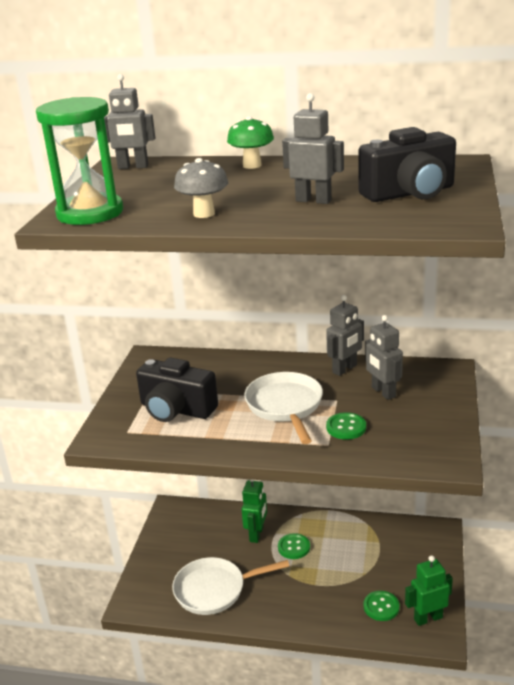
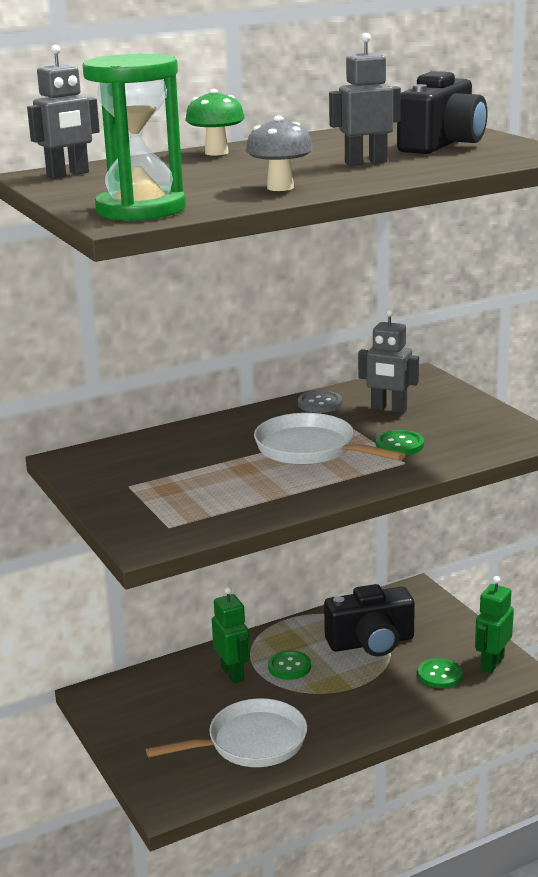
camera: 40 degrees left, 5 degrees down
(176, 409) = (193, 490): black camera -> black camera (371, 642)
(214, 590) = (251, 743): white pan -> white pan turned 150 degrees counterclockwise
(345, 369) = (320, 404): grey robot -> grey button

